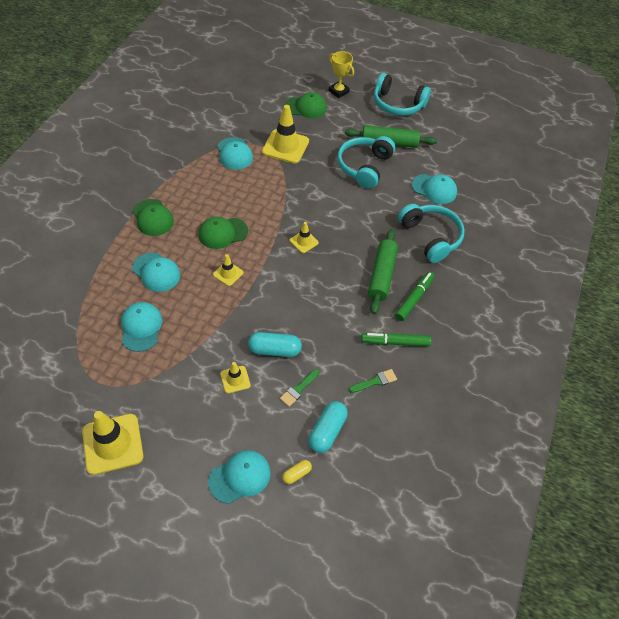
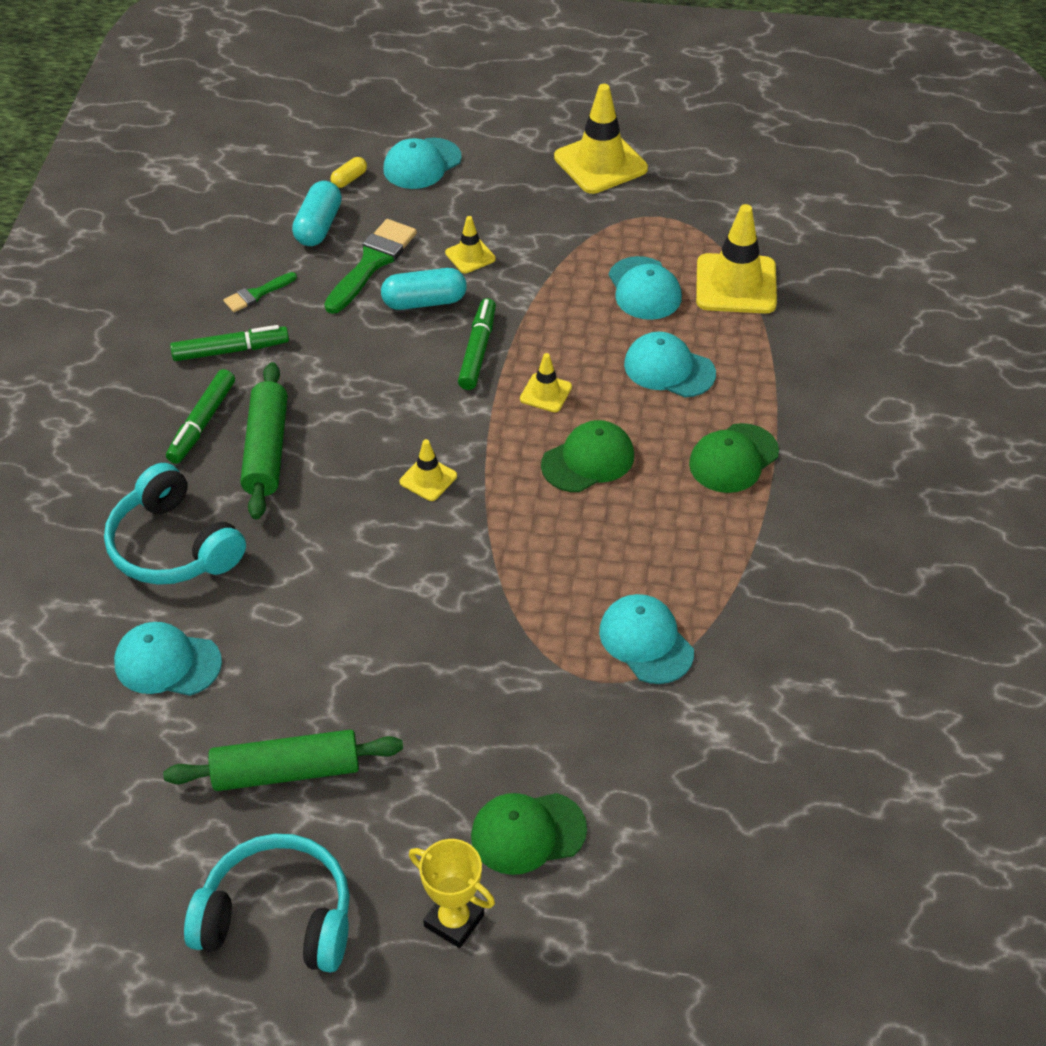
camera: 170 degrees right, 5 degrees down
(153, 218) = (733, 458): green cap -> green cap turned 90 degrees counterclockwise
(254, 308) = (478, 350): none -> green marker
(285, 146) = (538, 692): yellow traffic cone -> yellow traffic cone (736, 284)
(299, 389) = (372, 263): green brush -> green brush, size x1.81
(364, 167) = (338, 682): turquoise headphones -> none

